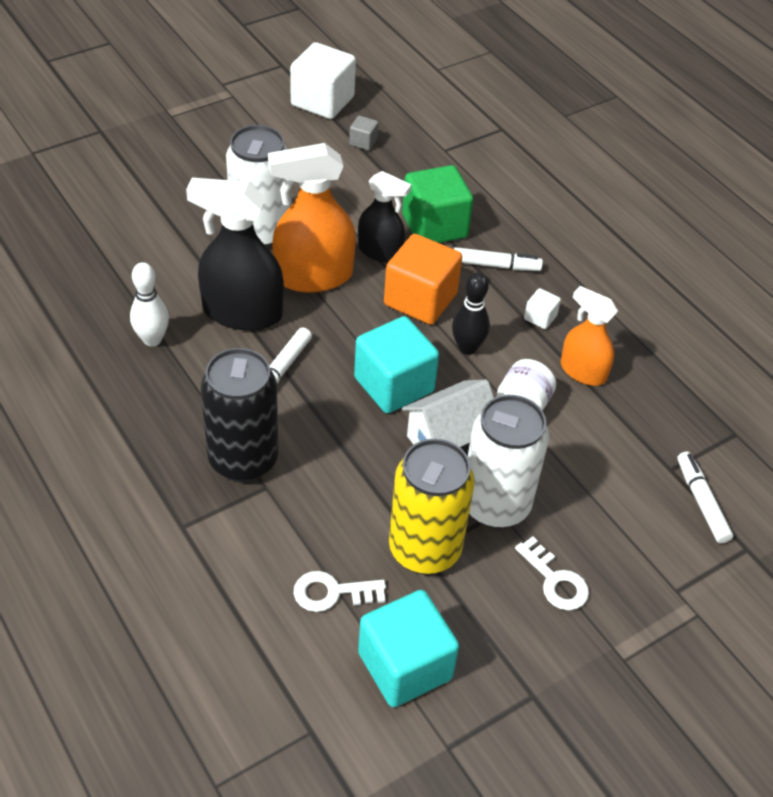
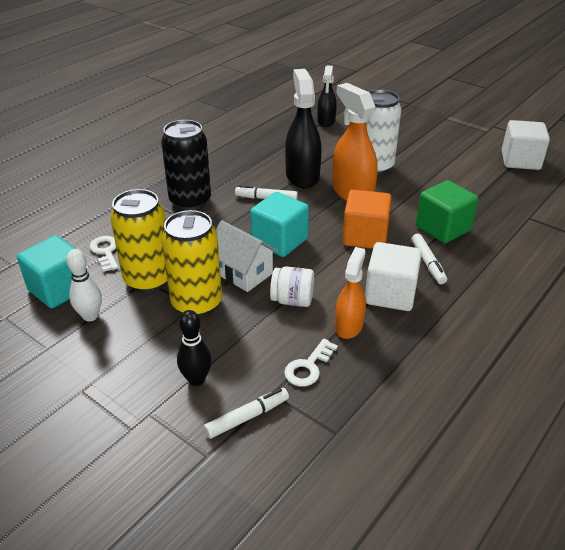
camera: 75 degrees right, 10 degrees down
(152, 339) = (262, 155): white bowling pin -> white bowling pin (90, 316)
(363, 142) = (498, 183): grey cube -> none
(380, 251) = (397, 212): black spray bottle -> black spray bottle (326, 121)
(467, 348) = (334, 265): black bowling pin -> black bowling pin (196, 379)
(495, 505) = (197, 303): white can -> yellow can
(540, 317) = (390, 294): white cube -> white cube, size x2.22
(555, 580) = (141, 343): white key -> white key (308, 367)

